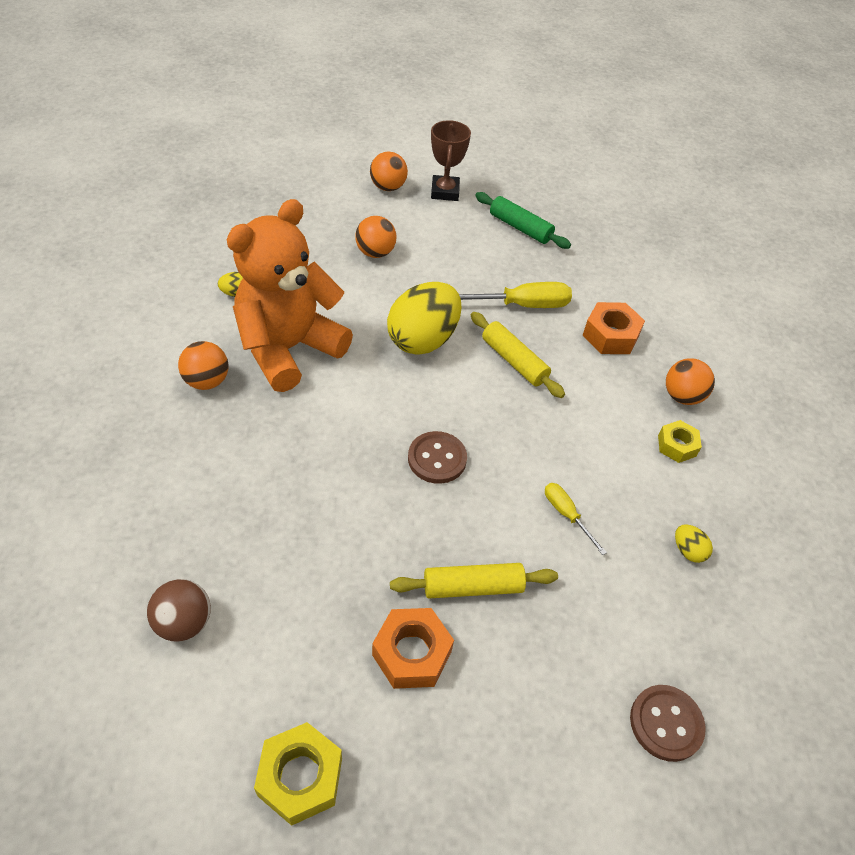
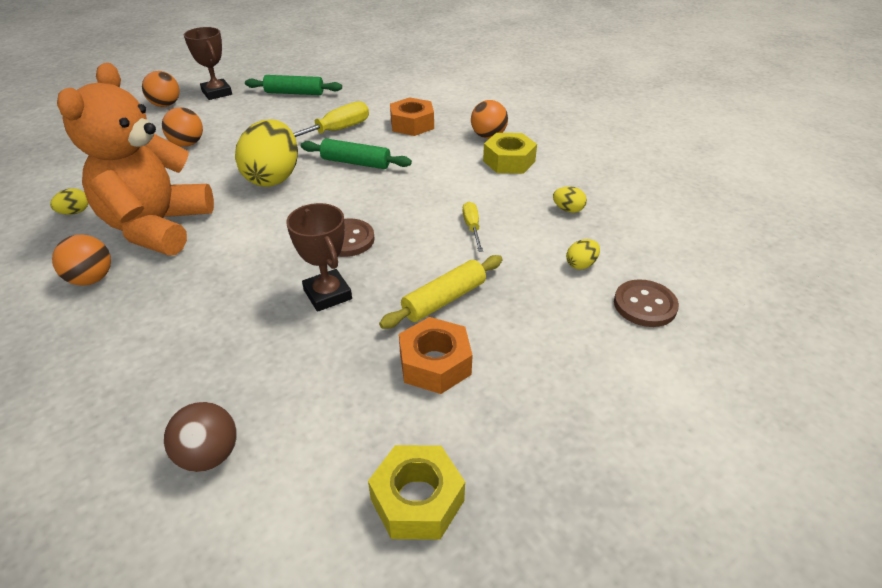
camera: 30 degrees left, 10 degrees down
(376, 515) = (327, 294): none -> brown trophy
(514, 361) = (356, 163): yellow rolling pin -> green rolling pin
(566, 514) = (472, 227): yellow screwdriver -> yellow screwdriver turned 60 degrees clockwise
(641, 630) = (581, 264): none -> yellow egg
(677, 445) = (509, 161): yellow nut -> yellow nut, size x1.53

